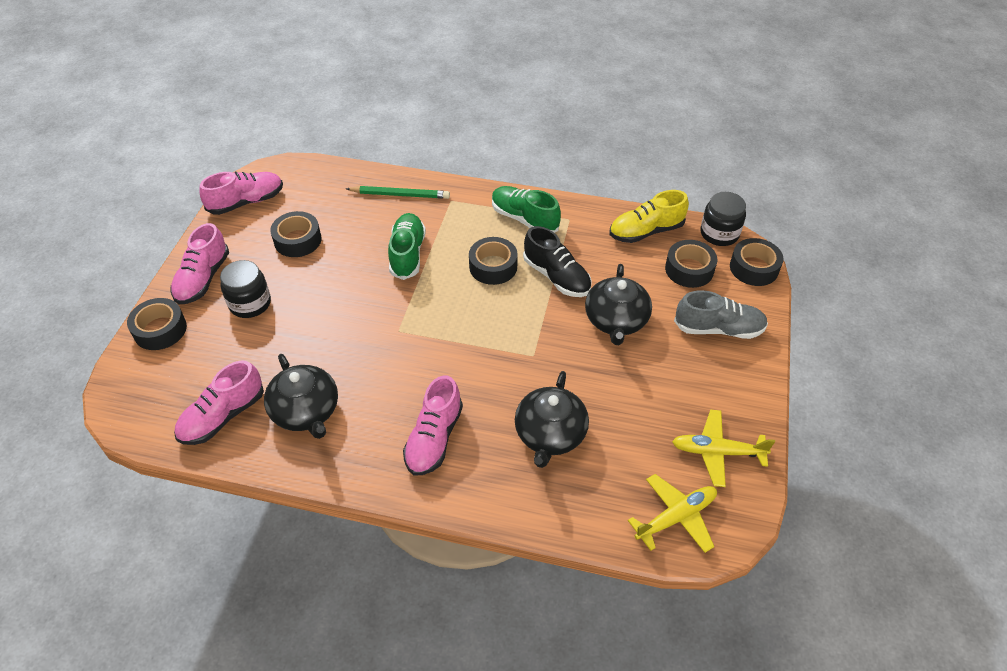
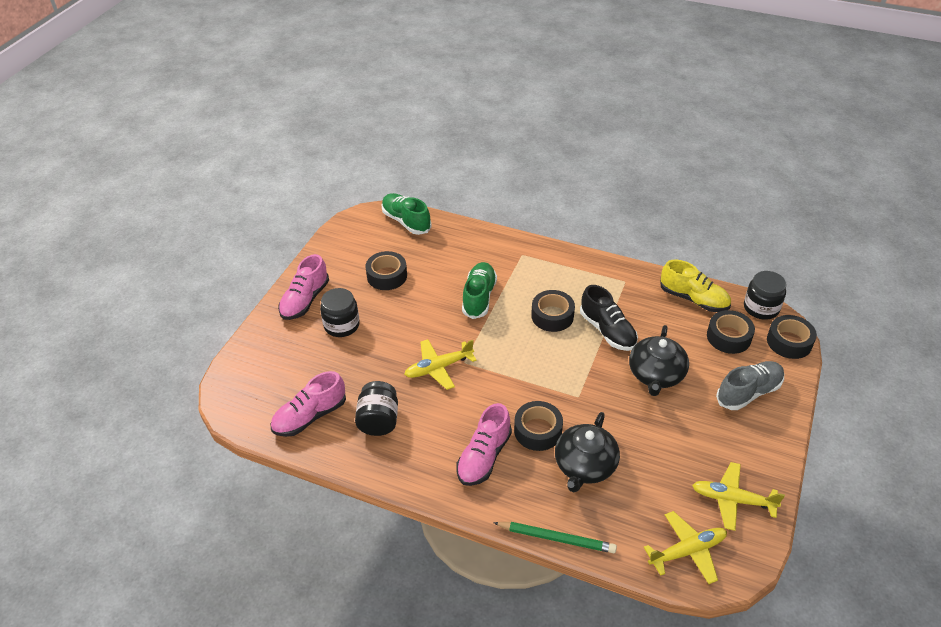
camera: 10 degrees right, 5 degrees down
(160, 330) = (266, 339): black tape -> black tape (538, 431)
(246, 202) = (347, 239): pink shoe -> none
(306, 411) = (378, 420): black teapot -> black jar
(370, 341) = (438, 368): none -> yellow plane
(400, 195) = (478, 245): green pencil -> green pencil (556, 538)
(524, 219) = (585, 277): green shoe -> green shoe (406, 221)
(646, 231) = (693, 299): yellow shoe -> yellow shoe turned 135 degrees counterclockwise
(718, 329) = (748, 392): grey shoe -> grey shoe turned 45 degrees counterclockwise

